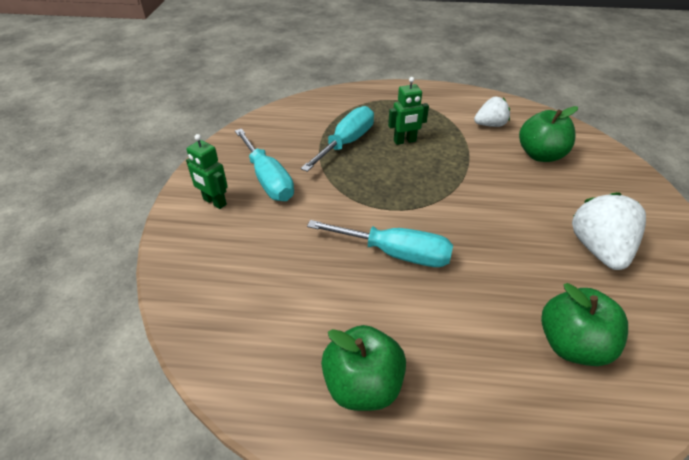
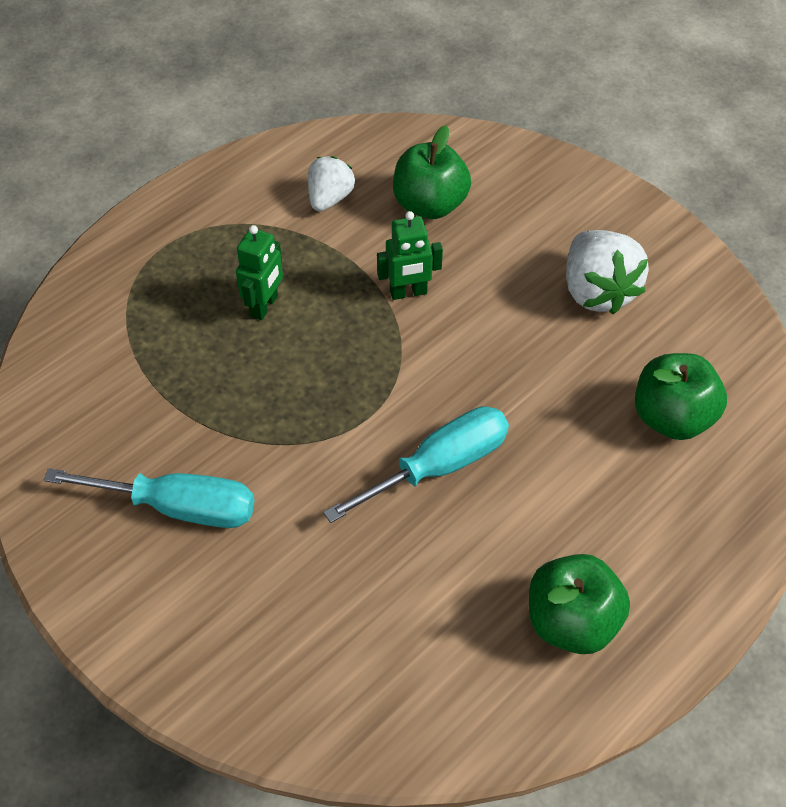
camera: 50 degrees left, 10 degrees up
(214, 202) = (160, 597): green robot -> green robot (408, 292)
(346, 143) = (198, 368): turquoise screwdriver -> none
(598, 249) = (597, 291): white strawberry -> white strawberry turned 150 degrees counterclockwise

